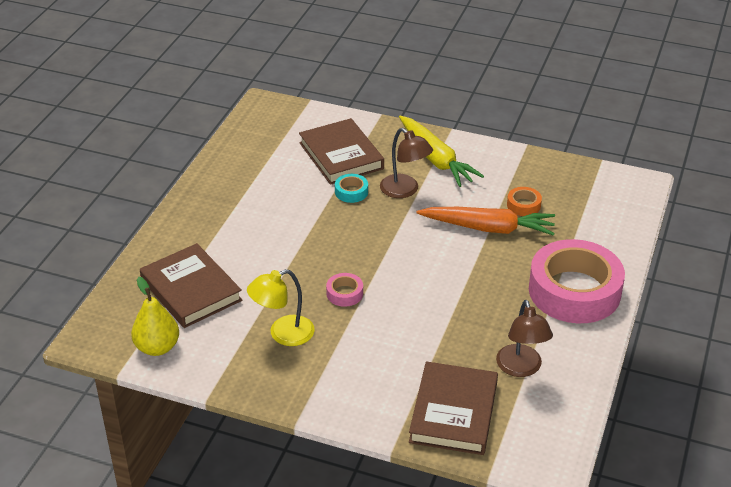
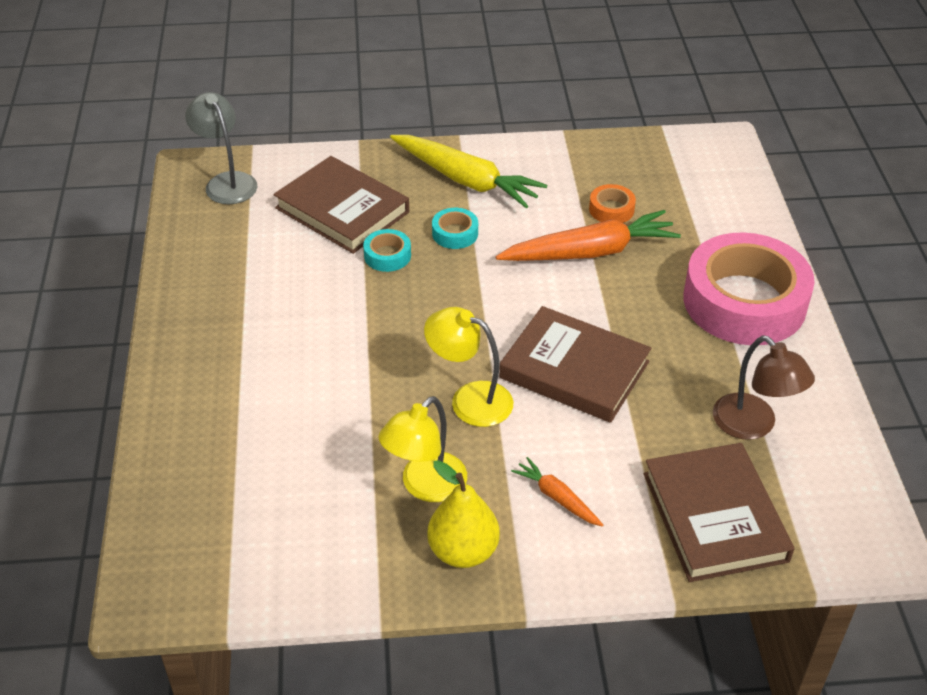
camera: 25 degrees left, 5 degrees up
(157, 347) = (261, 571): yellow pear -> yellow pear (463, 551)
(191, 290) = (256, 466): brown book -> brown book (574, 370)
(279, 118) = (226, 182): none -> grey lamp
(344, 293) = (469, 399): pink tape -> yellow lamp
(360, 367) = (557, 497): none -> orange carrot
(405, 191) = (455, 233): brown lamp -> turquoise tape

